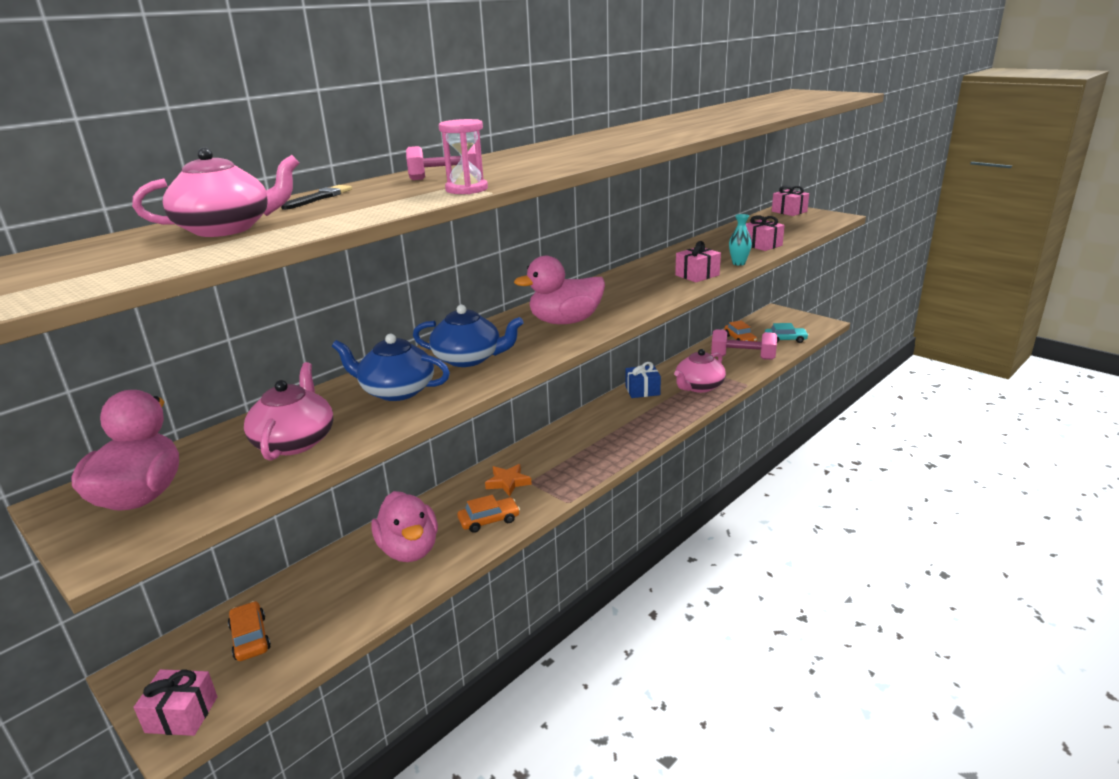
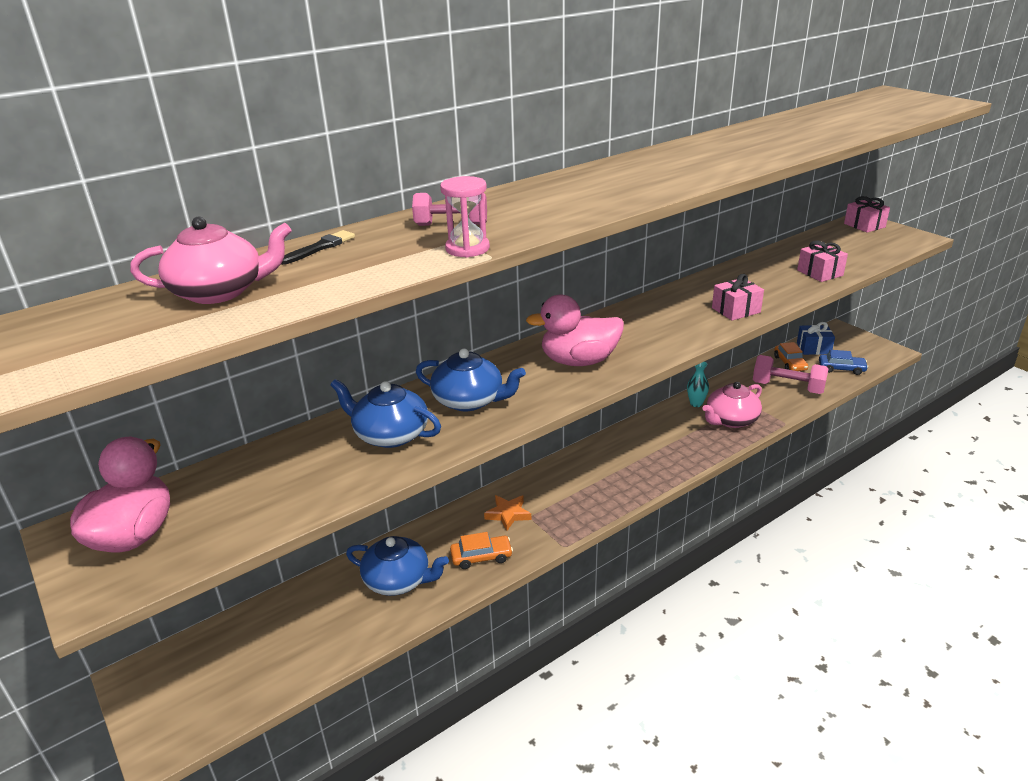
camera: 10 degrees right, 5 degrees up
(182, 714) = (166, 728): pink gift -> none
(250, 638) = (237, 656): orange car -> none
(295, 441) = (282, 487): pink teapot -> none
(409, 550) = (398, 580): pink duck -> blue teapot
(642, 390) = (669, 418): blue gift -> blue gift (813, 348)
(738, 263) = (786, 297): turquoise vase -> turquoise vase (696, 403)
(785, 339) = (841, 369): turquoise car -> blue car

